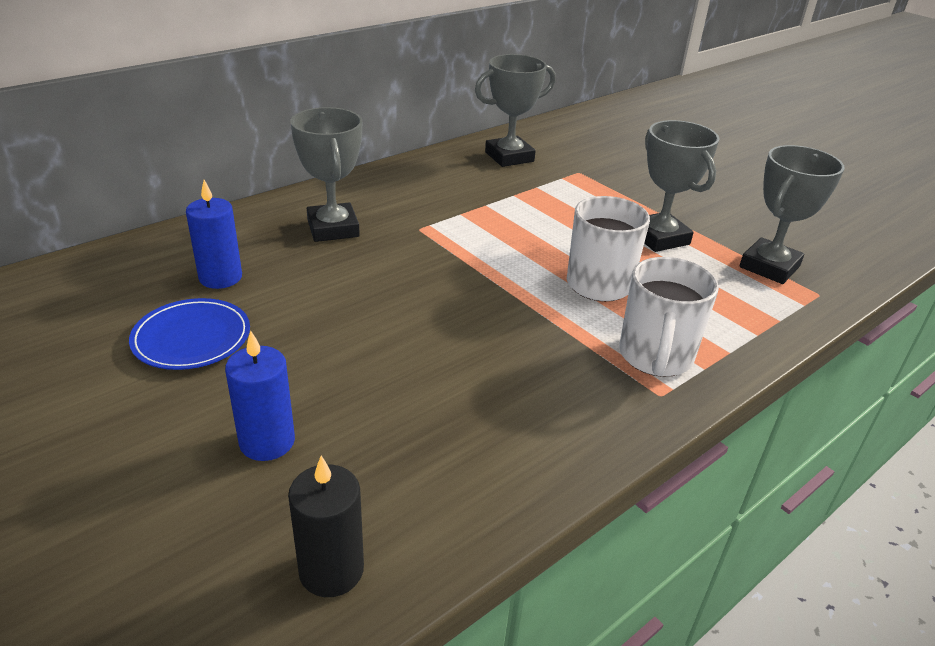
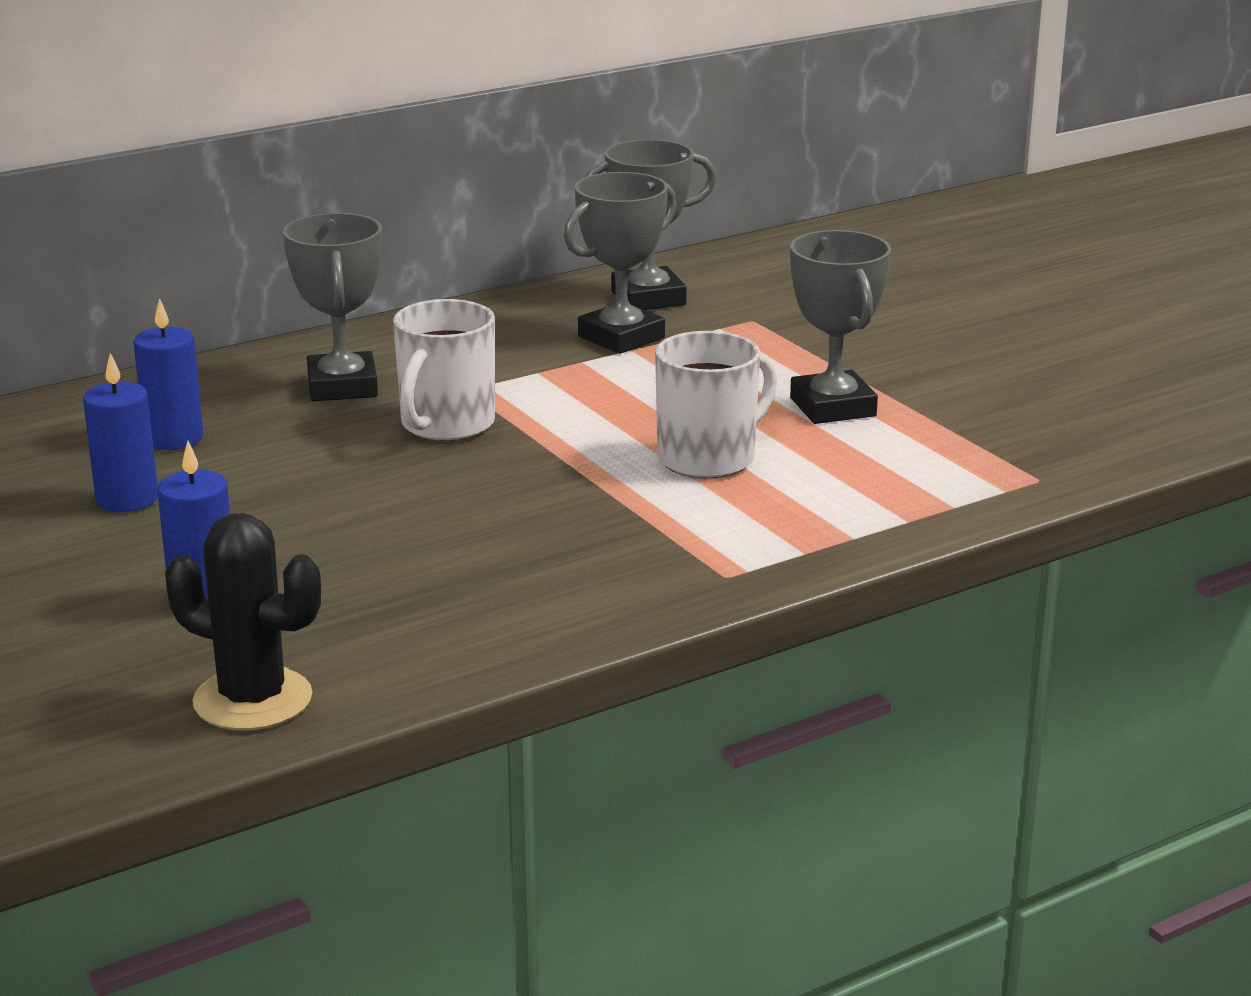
camera: 10 degrees right, 10 degrees down
(191, 338) = (127, 499): blue plate -> blue candle
(331, 570) = (253, 700): black candle -> black cactus
(655, 357) = (742, 539): white mug -> white mug (446, 425)
(769, 267) = (984, 446): grey trophy -> grey trophy (621, 337)

